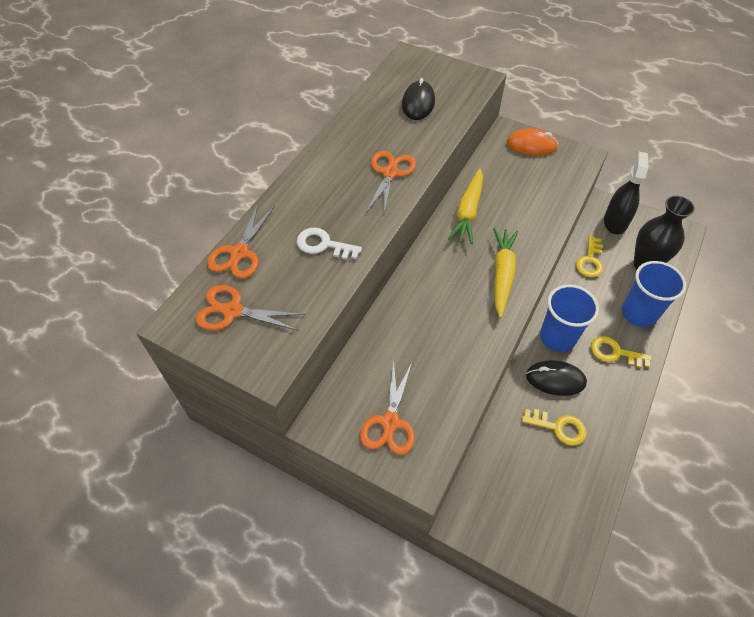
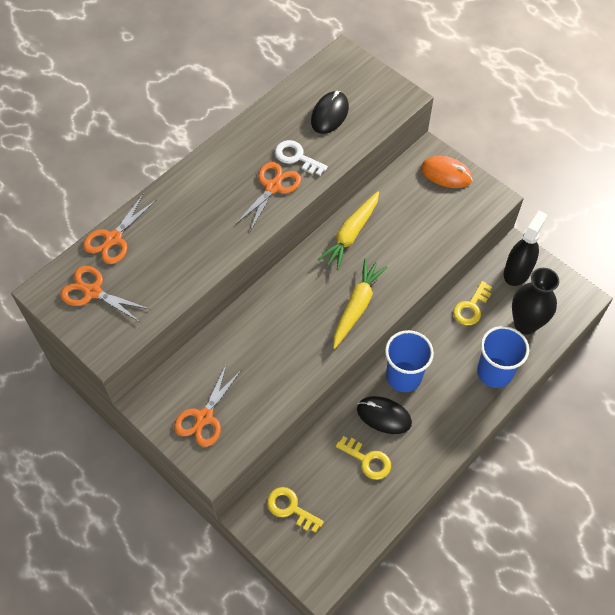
camera: 15 degrees right, 5 degrees up
(323, 245) = (188, 247): white key -> white key (296, 157)
(615, 353) = (452, 405): yellow key -> yellow key (290, 508)

